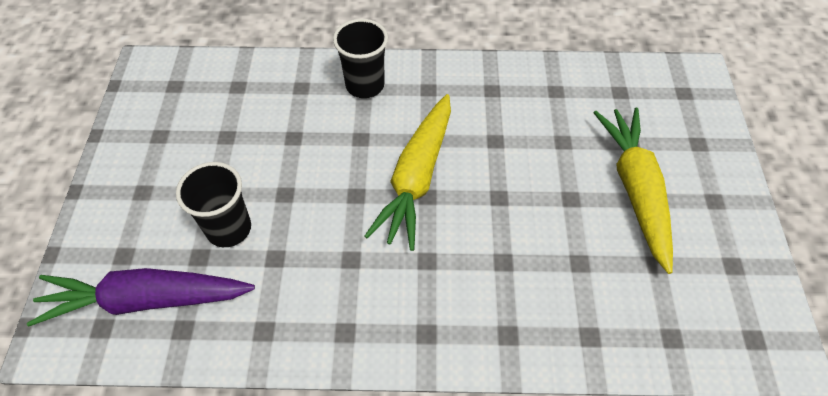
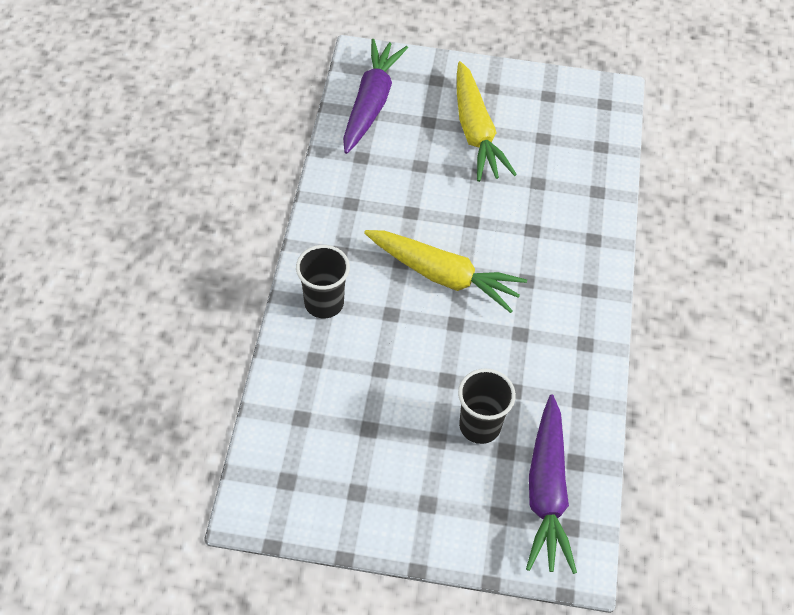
camera: 85 degrees left, 0 degrees up
(635, 89) = (371, 103): none -> purple carrot
(635, 190) = (476, 132): yellow carrot -> yellow carrot turned 105 degrees counterclockwise

